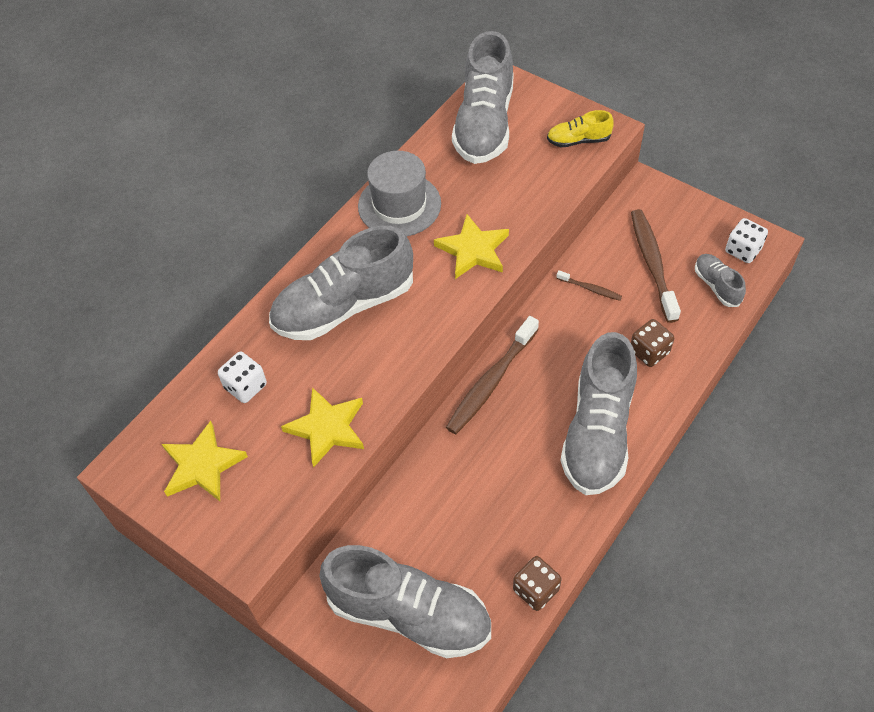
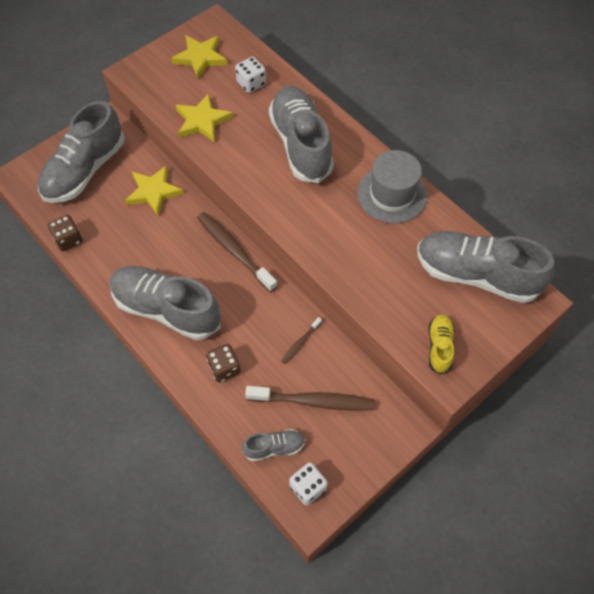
camera: 100 degrees right, 5 degrees up
(473, 250) = (330, 234): yellow star -> yellow star (153, 192)

